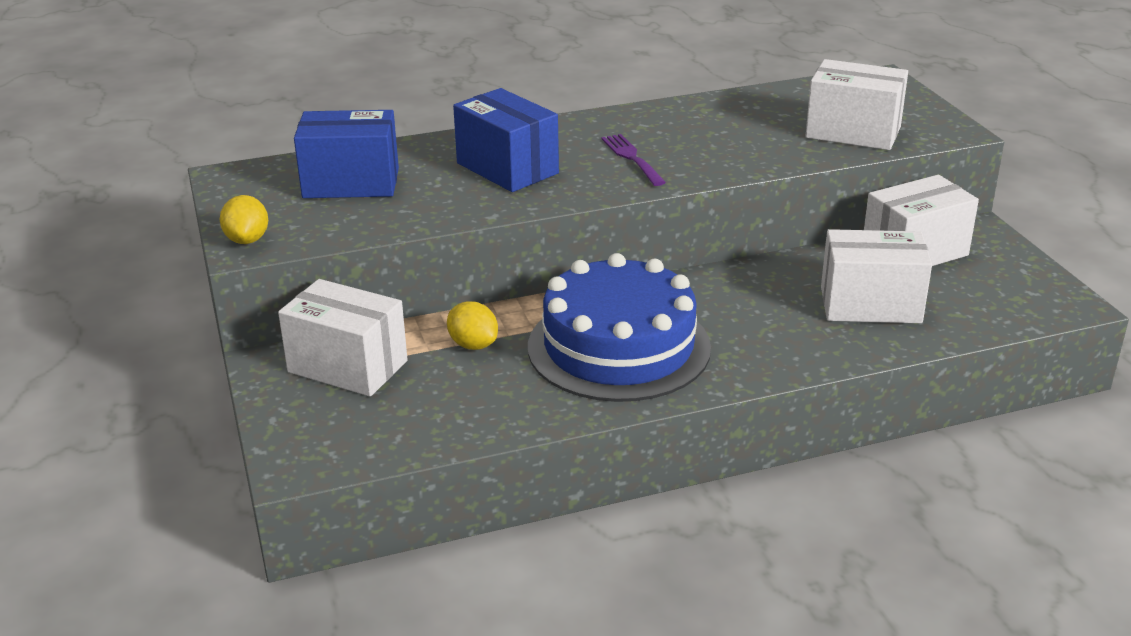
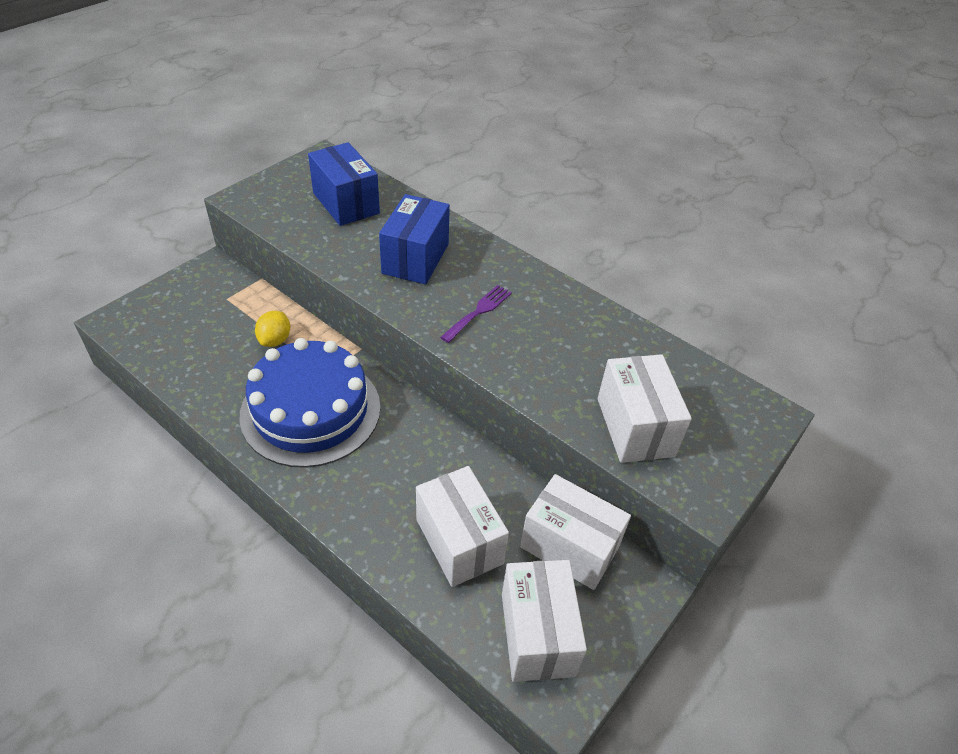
camera: 55 degrees right, 15 degrees up
(247, 240) = (249, 194): yellow lemon -> none
(347, 366) = (223, 298): white box -> white box (537, 634)

